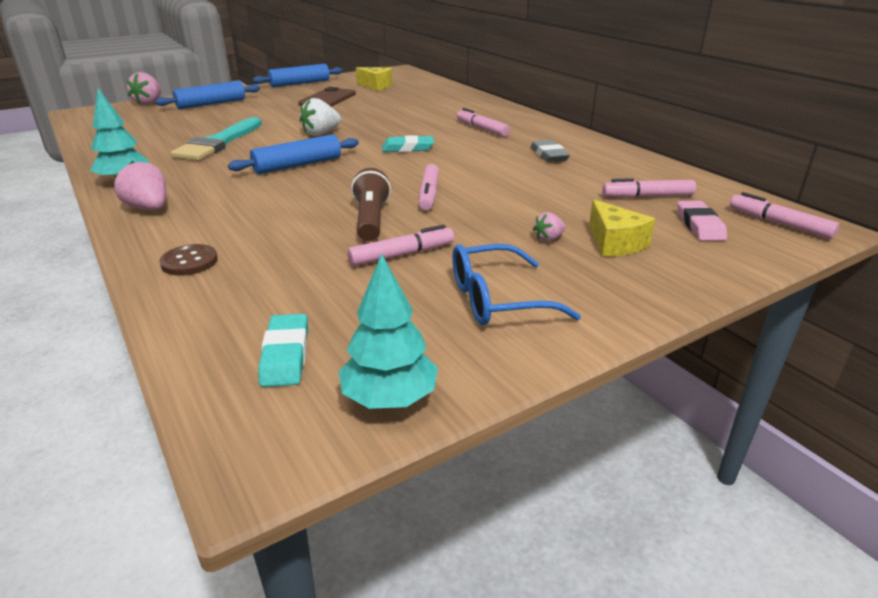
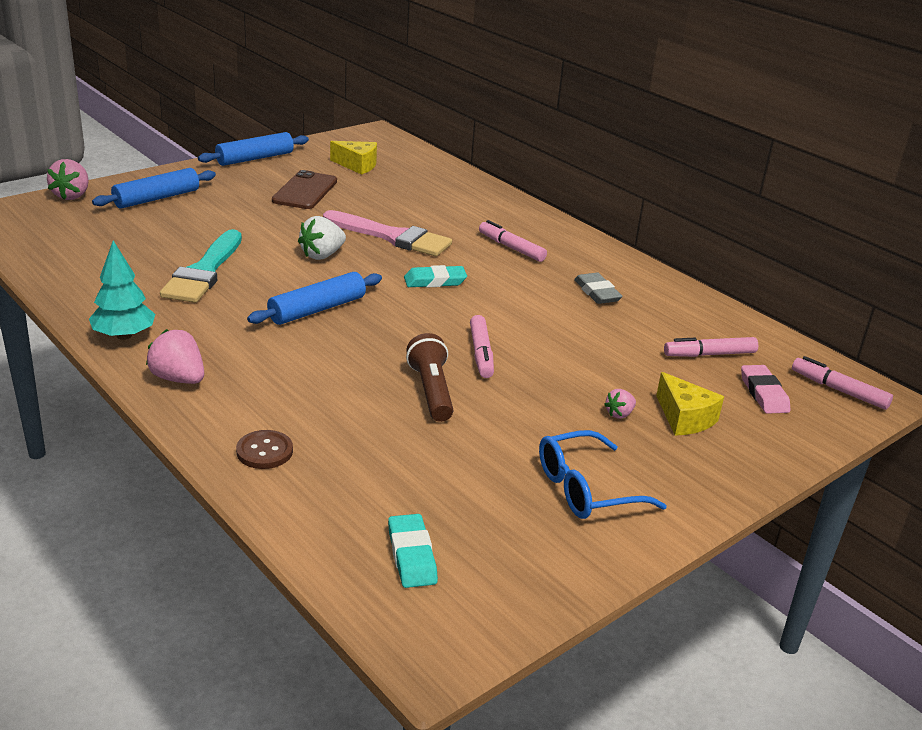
camera: 10 degrees left, 0 degrees up
(384, 123) = (392, 237): none -> pink brush
(389, 398) = (519, 594): turquoise tree -> none
(402, 255) = (479, 437): pink marker -> none

